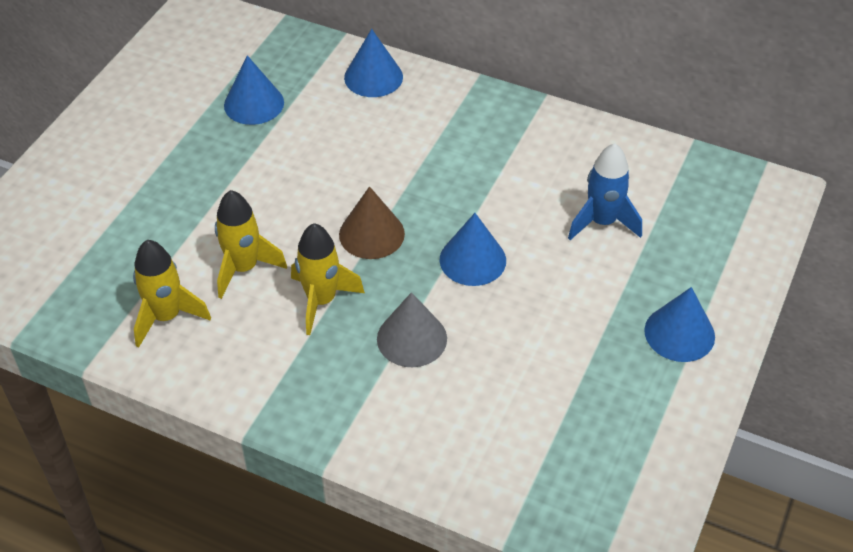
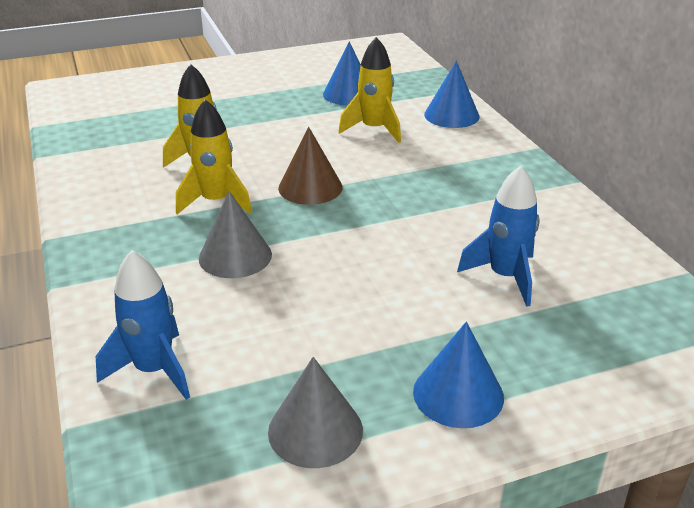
camera: 45 degrees right, 15 degrees down
(166, 317) = (119, 159): yellow rocket -> yellow rocket (374, 129)
(472, 260) = (357, 239): blue cone -> none
(495, 464) = (154, 370): none -> blue rocket
(639, 421) = (315, 430): none -> grey cone

